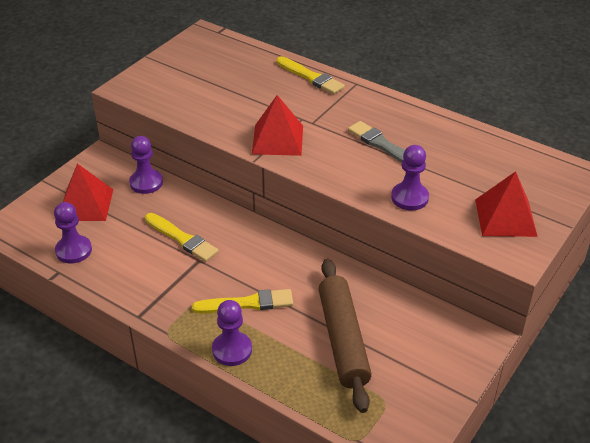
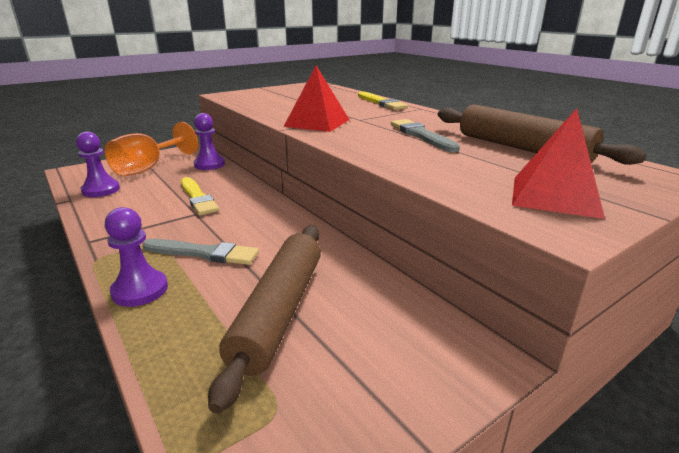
camera: 20 degrees right, 15 degrees down
(85, 204) = (148, 168): red pyramid -> orange goblet
(247, 303) = (203, 253): yellow brush -> grey brush
(409, 198) = (427, 166): purple pawn -> none
(469, 151) = (521, 148): none -> brown rolling pin

